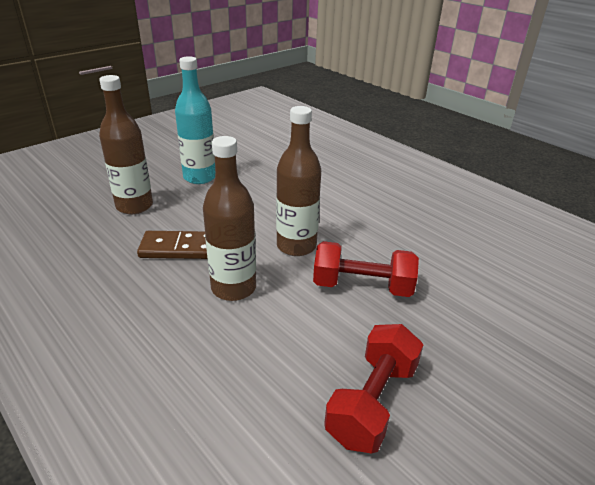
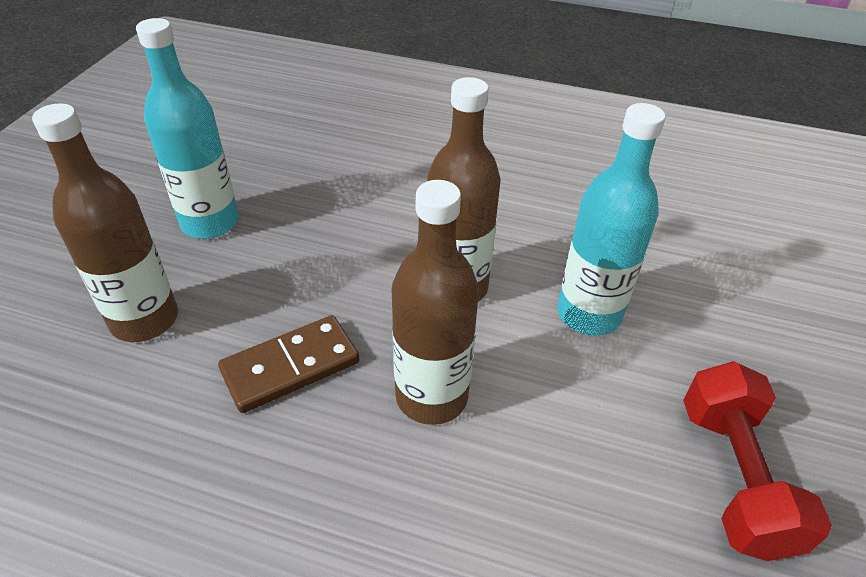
camera: 30 degrees left, 10 degrees up
(362, 286) = (588, 314): red dumbbell -> turquoise bottle

